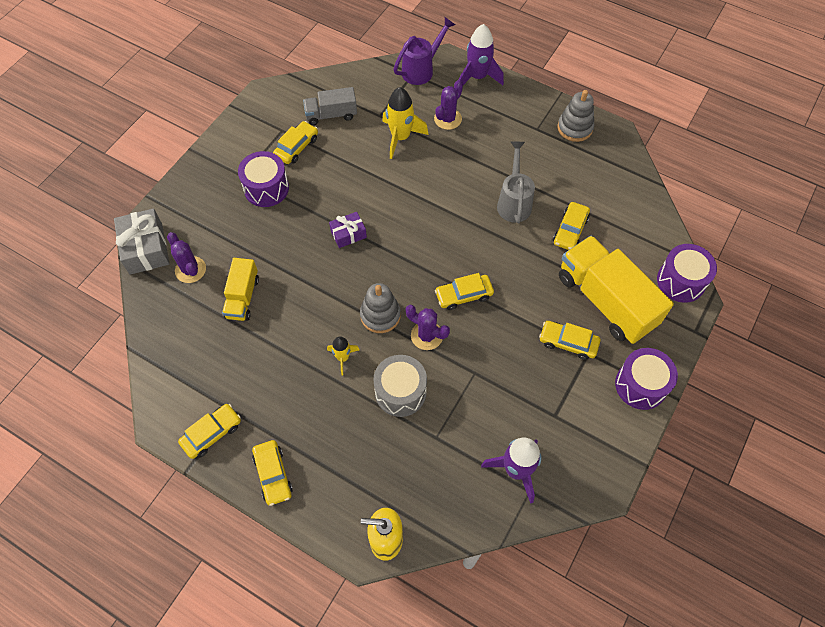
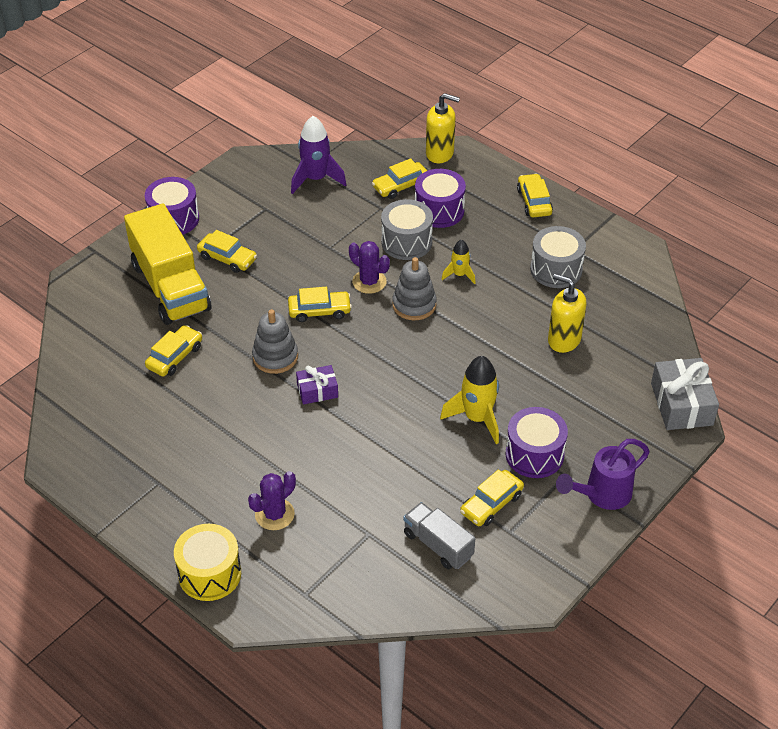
camera: 170 degrees left, 15 degrees down
(190, 270) = (625, 375): purple cactus -> none
(212, 433) = (591, 235): yellow car -> yellow car (400, 186)
(242, 297) = (564, 340): yellow truck -> yellow soap dispenser
(249, 380) = (556, 269): none -> grey drum
(331, 115) = (438, 545): grey truck -> grey truck turned 135 degrees counterclockwise
(348, 234) = (436, 388): purple gift -> purple gift (317, 391)
(400, 137) = (347, 497): yellow rocket -> yellow rocket (477, 418)
(422, 69) = (289, 600): purple watering can -> purple watering can (601, 495)
(477, 77) = (209, 574): purple rocket -> yellow drum
(514, 201) = (227, 396): grey watering can -> none
(575, 128) = (107, 477): grey stacking toy -> grey stacking toy (275, 357)
(681, 281) = (81, 293): purple drum -> purple drum (439, 210)

